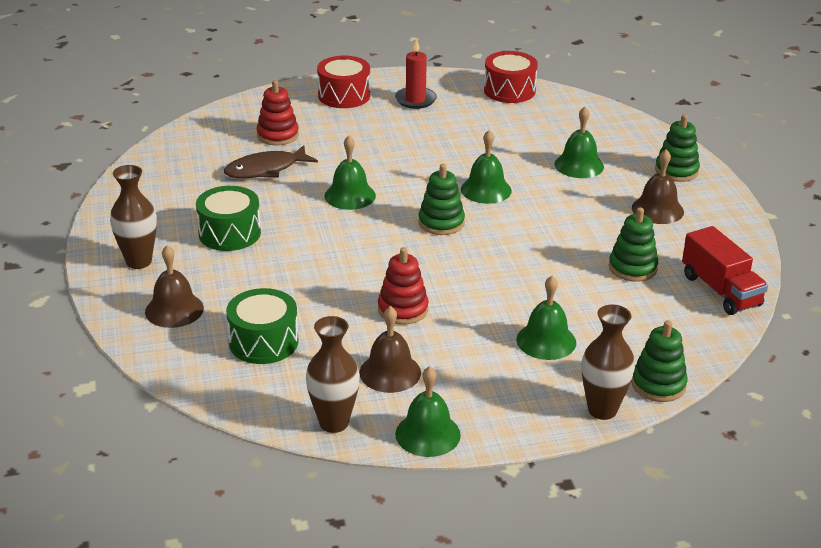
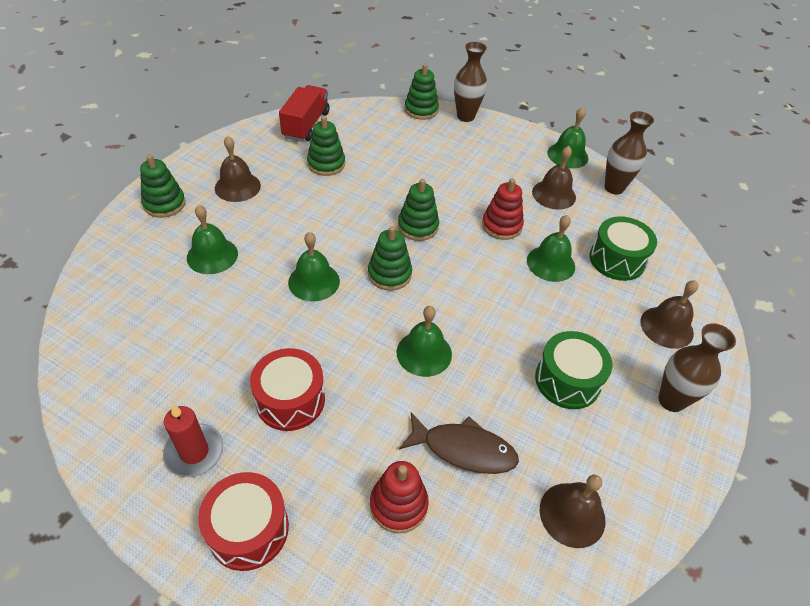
camera: 140 degrees left, 15 degrees up
(170, 177) = (572, 514): none -> brown bell
(472, 266) = (418, 226): none -> green stacking toy
(509, 90) = (95, 390): red drum -> red drum (290, 400)
(546, 341) = (443, 158): green bell -> green bell (550, 263)

